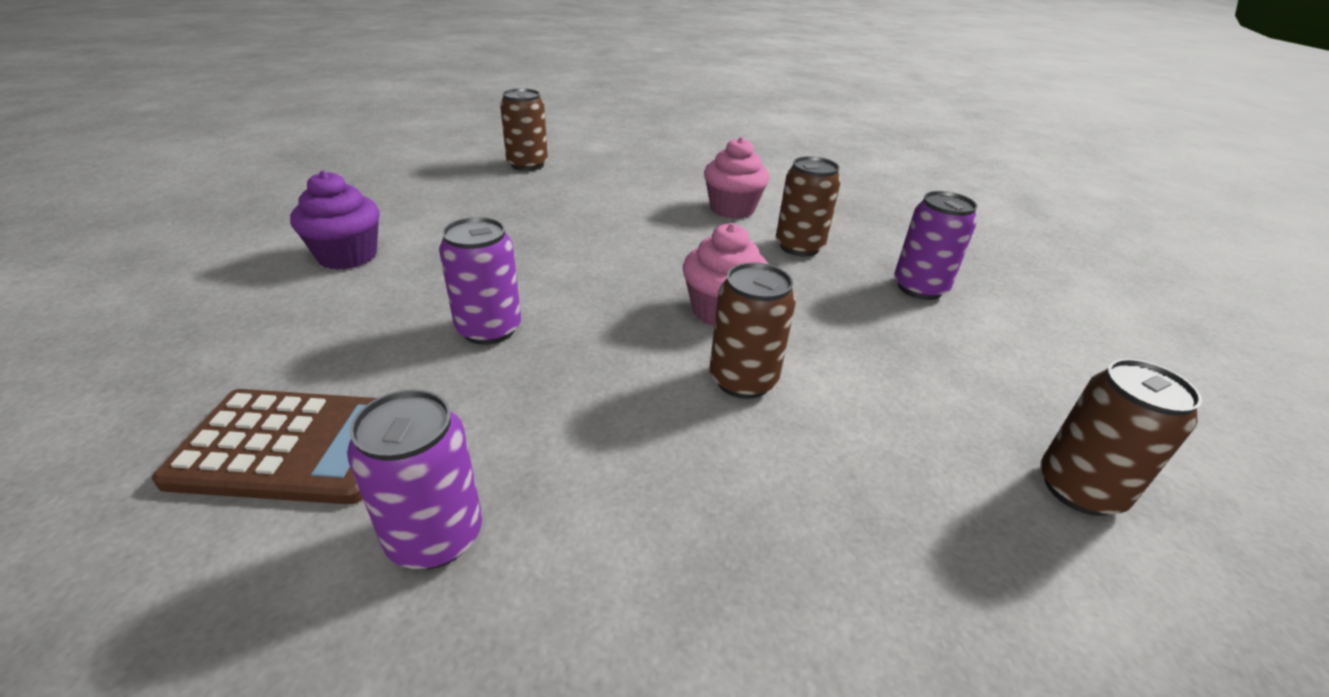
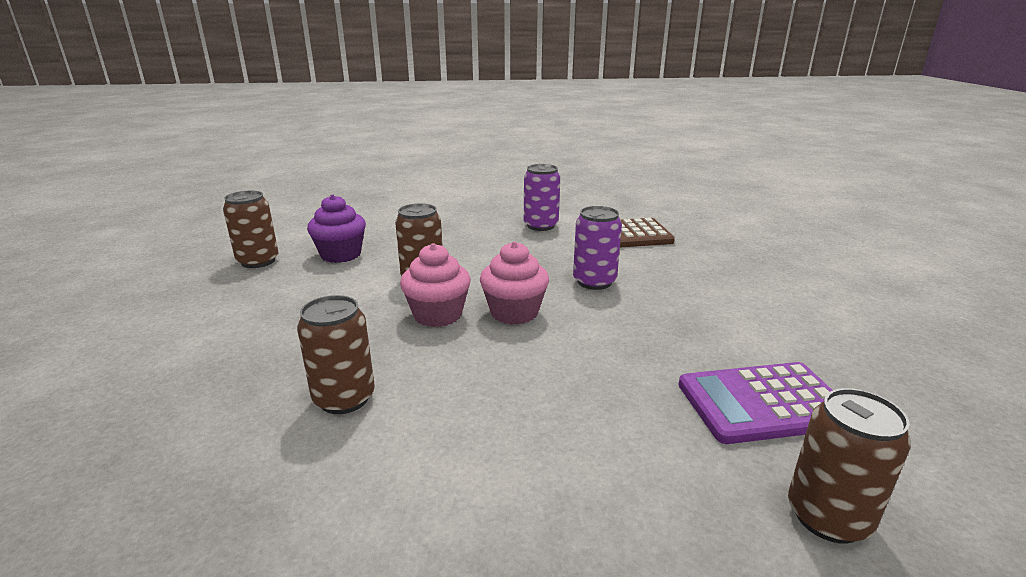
camera: 170 degrees right, 10 degrees down
(347, 256) = (766, 312): purple cupcake -> purple cupcake (341, 255)
(484, 200) = (763, 403): none -> purple calculator
(732, 209) = (426, 459): pink cupcake -> pink cupcake (514, 312)
(919, 288) = (235, 364): purple can -> none

